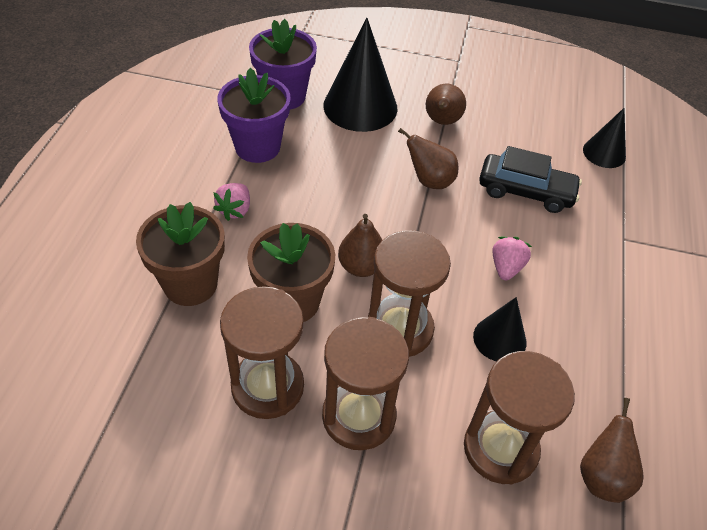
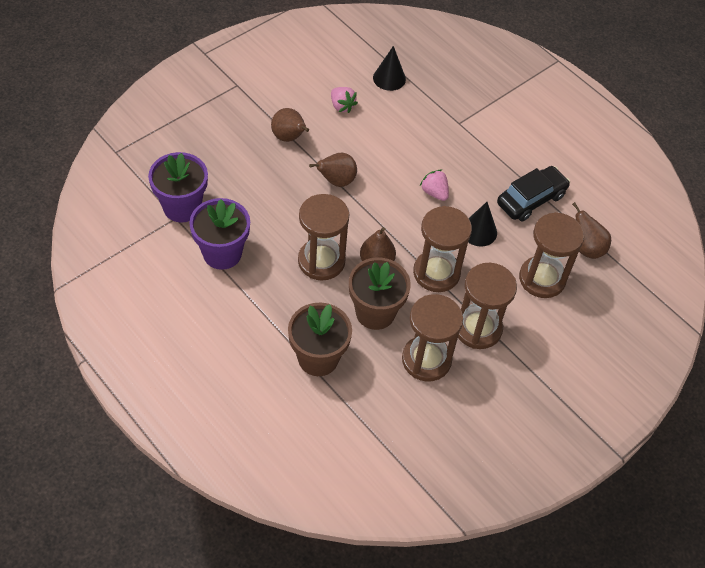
camera: 55 degrees left, 5 degrees up
(235, 210) = (273, 300): pink strawberry -> pink strawberry (342, 106)
(318, 221) = (321, 261): none -> brown hourglass
(360, 106) = (233, 171): black cone -> none
(525, 191) = (386, 140): black car -> black car (531, 199)

